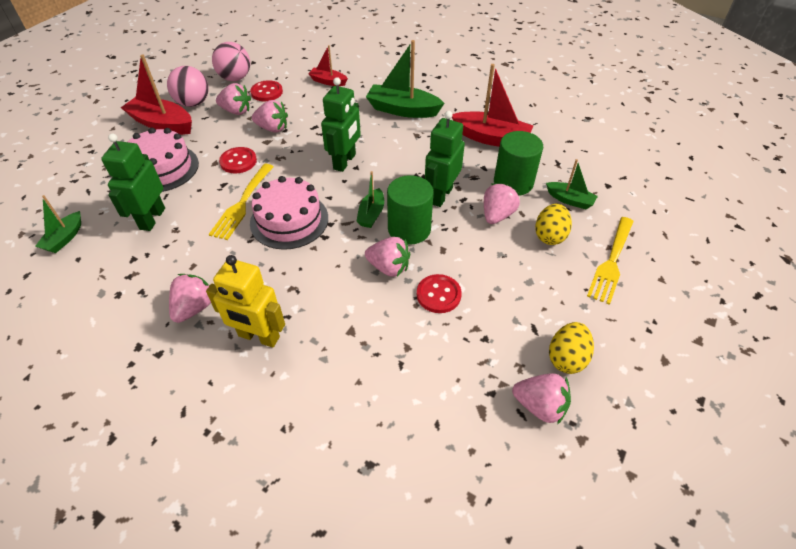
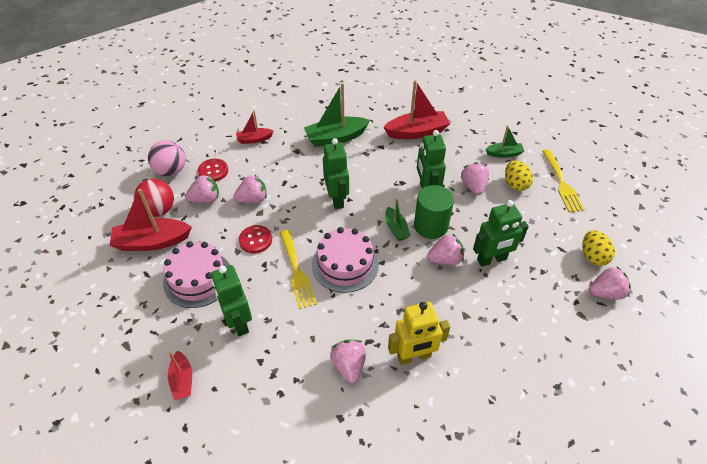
camera: 35 degrees left, 0 degrees up
(65, 238) = (182, 380): green boat -> red boat
(193, 103) = (159, 210): pink ball -> red ball
(438, 295) = (492, 260): red button -> green robot
(513, 182) = (461, 158): green cylinder -> none

